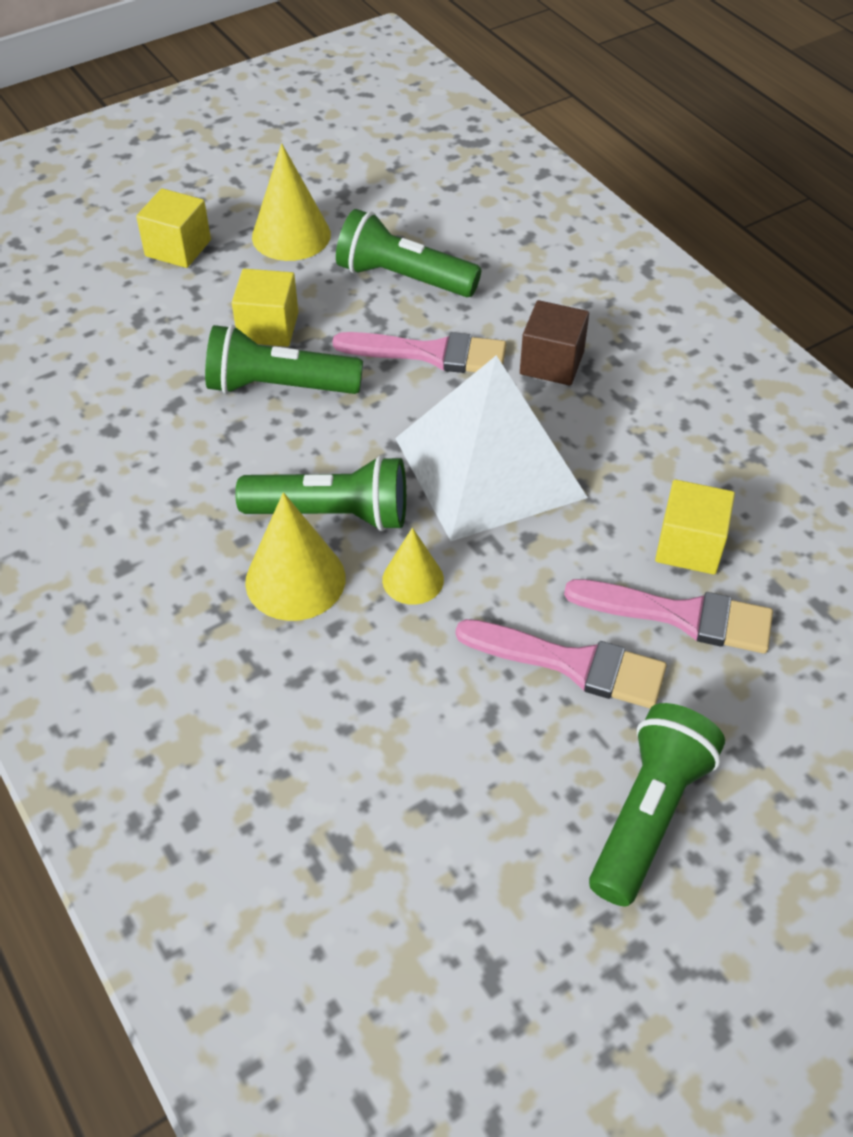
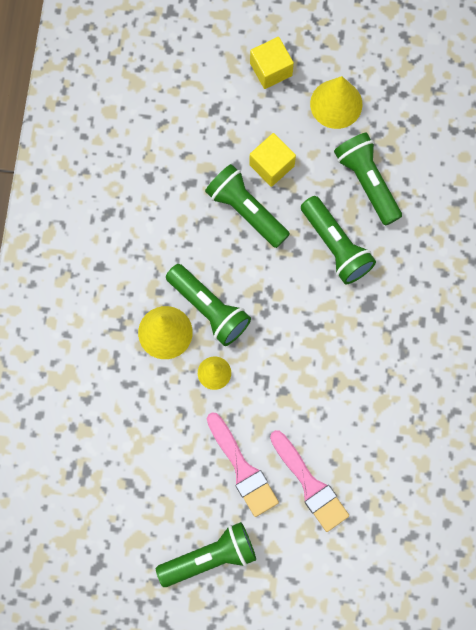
camera: 40 degrees right, 25 degrees up
(431, 354) = (336, 246): pink brush -> green flashlight
(490, 467) = (301, 339): white pyramid -> none
(551, 363) = (389, 299): brown cube -> none
(689, 546) = (349, 454): yellow cube -> none

